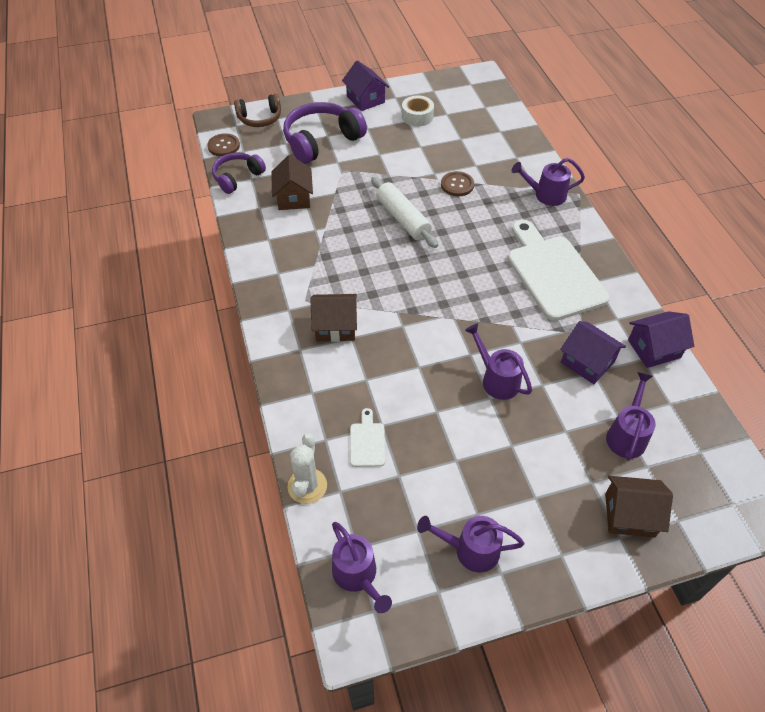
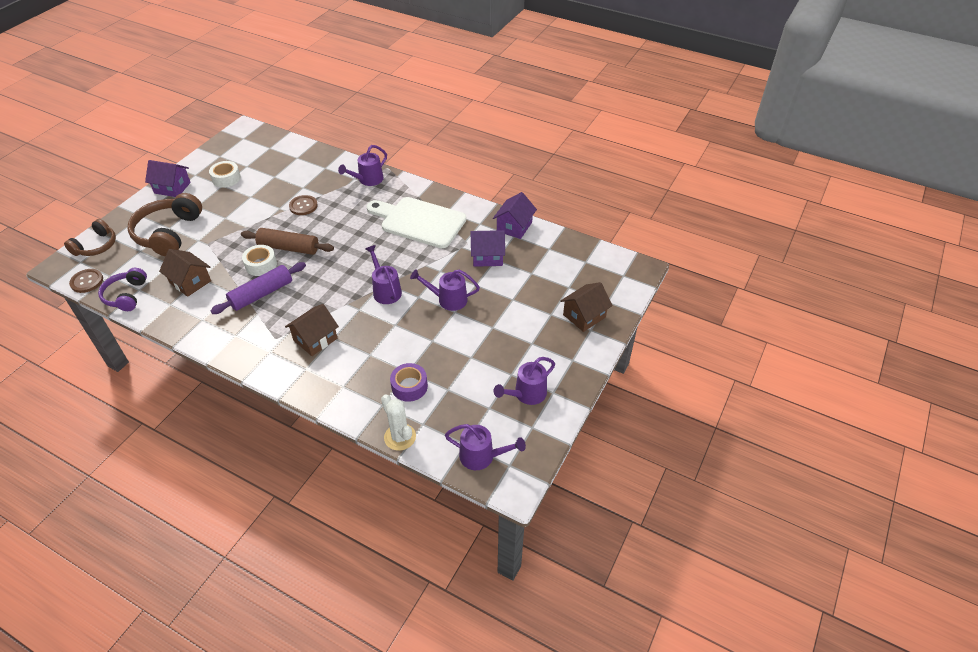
camera: 45 degrees left, 5 degrees down
(321, 141) = (168, 233): purple headphones -> brown headphones
(336, 249) = (261, 294): none -> purple rolling pin
(363, 220) = (261, 265): none -> white tape
(367, 442) = (409, 386): white cutting board -> purple tape
(403, 219) = (288, 248): white rolling pin -> brown rolling pin
(627, 434) = (544, 279): purple watering can -> purple watering can (385, 290)

